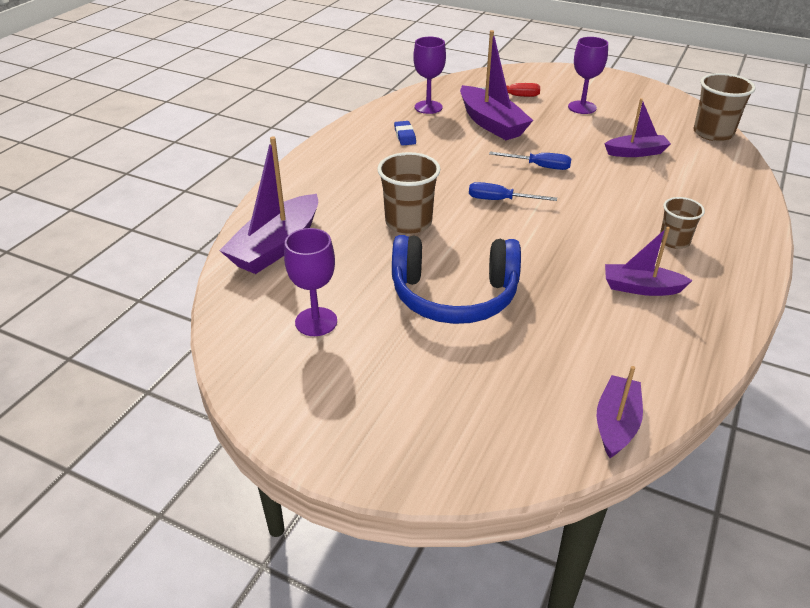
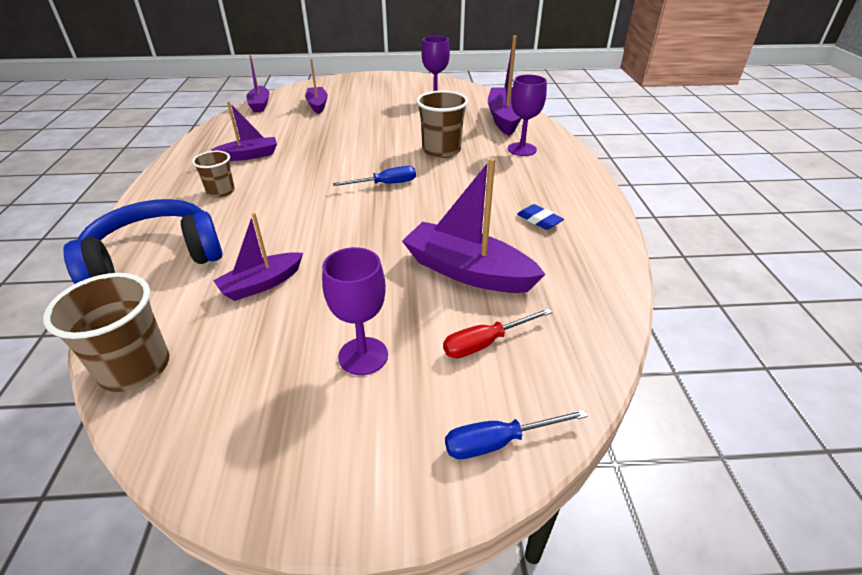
camera: 150 degrees right, 0 degrees up
(428, 107) = (569, 272): purple goblet -> purple goblet (522, 149)
(454, 295) = (372, 124): blue headphones -> blue headphones (155, 258)
(511, 381) = (317, 105): none -> purple boat
(539, 166) = (371, 227): blue screwdriver -> blue screwdriver (498, 442)

